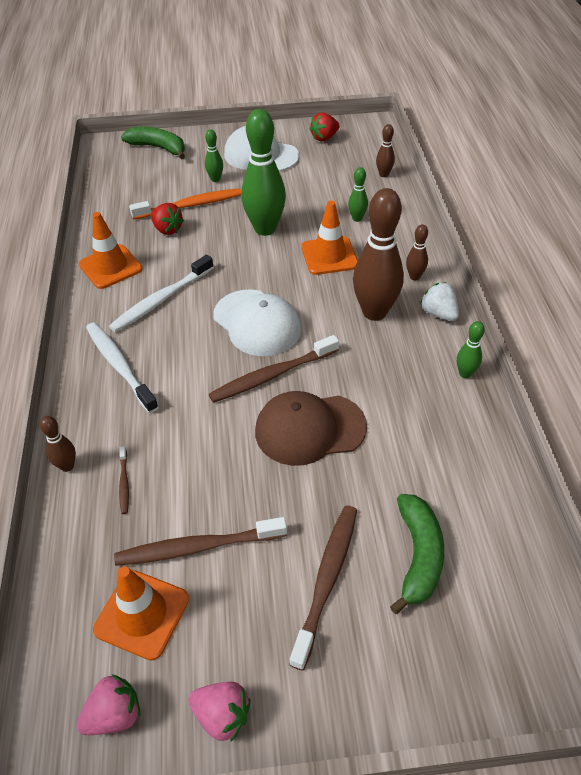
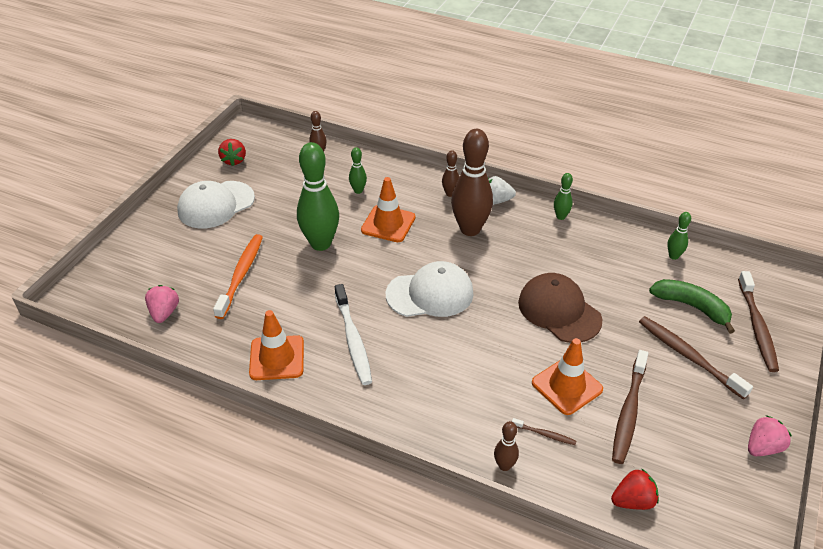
camera: 60 degrees left, 5 degrees down
(114, 714) = (741, 505): pink strawberry -> pink strawberry (164, 313)
(119, 365) = (413, 394): white toothbrush -> none
(142, 614) = (669, 463): orange traffic cone -> orange traffic cone (567, 386)
(158, 148) = (125, 262): green banana -> none
(167, 229) = (260, 302): red strawberry -> red strawberry (633, 501)
(215, 179) = (220, 245): green bowling pin -> green bowling pin (673, 256)
(272, 375) = (493, 308): brown toothbrush -> brown toothbrush (757, 327)
(310, 429) = (559, 311): brown cap -> brown cap turned 120 degrees clockwise

